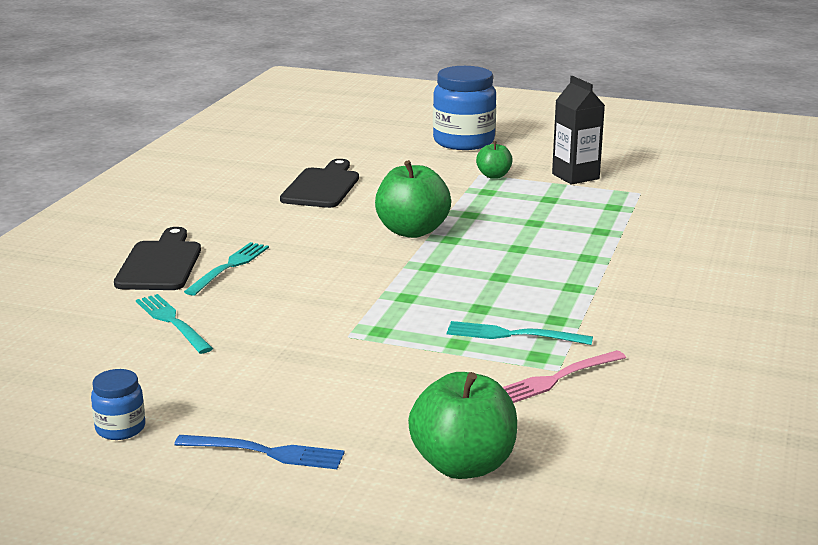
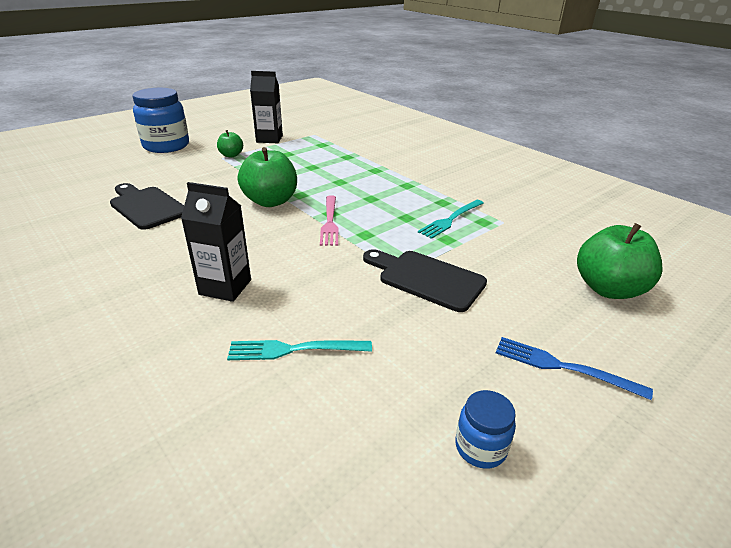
camera: 60 degrees left, 10 degrees up
(160, 264) = (168, 321): black cutting board -> black cutting board (426, 279)
(229, 266) = (225, 287): turquoise fork -> black carton
(267, 452) = (562, 367): blue fork -> blue fork turned 105 degrees counterclockwise
(556, 379) = (515, 226): pink fork -> pink fork (330, 222)

